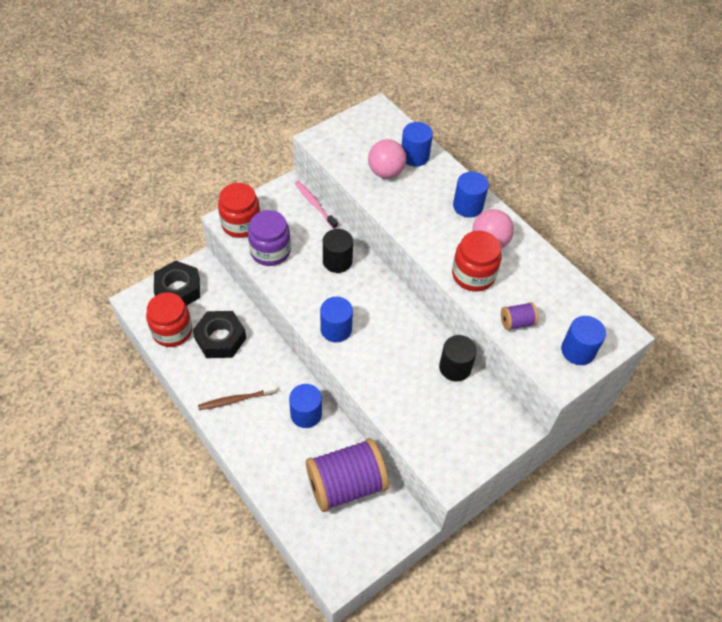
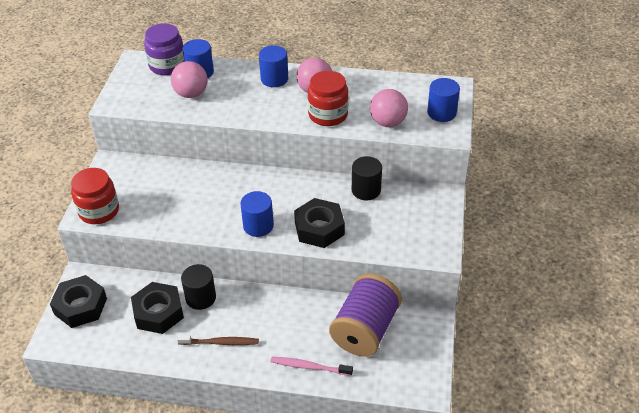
camera: 40 degrees left, 10 degrees down
(172, 331) = (111, 337): red jar -> none
(235, 400) = (221, 342): brown toothbrush -> brown toothbrush turned 120 degrees counterclockwise
(270, 251) = (146, 212): purple jar -> purple jar (167, 65)
(306, 414) = (285, 310): blue cylinder -> none
(314, 204) = (144, 161): pink toothbrush -> pink toothbrush (309, 367)
(337, 261) = (206, 184): black cylinder -> black cylinder (200, 298)
(379, 371) = (319, 228): none -> black nut
(516, 322) = (388, 122): purple spool -> pink ball

